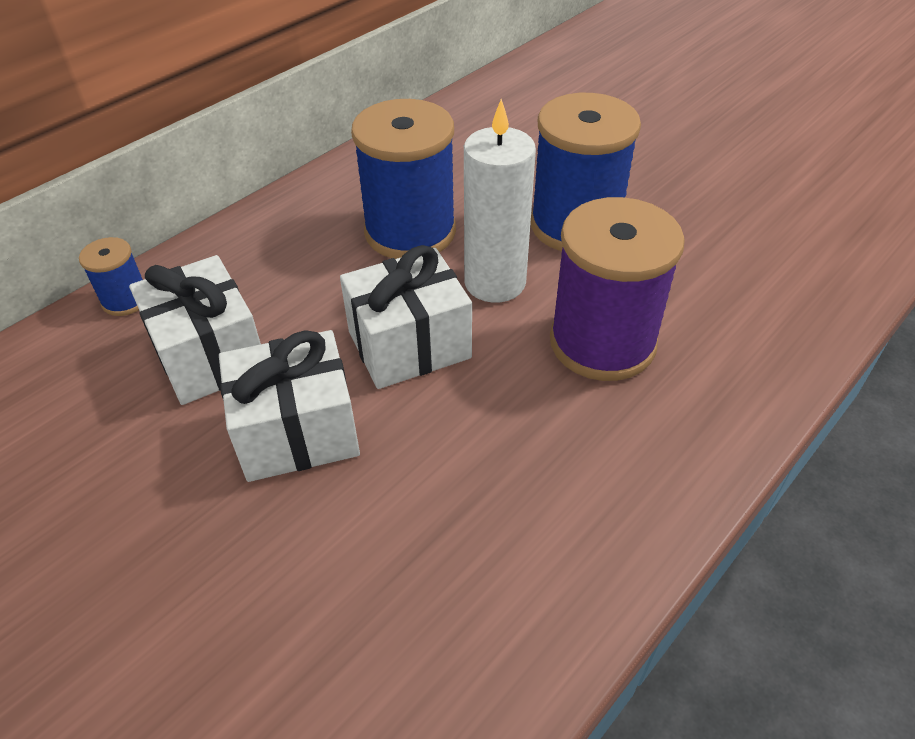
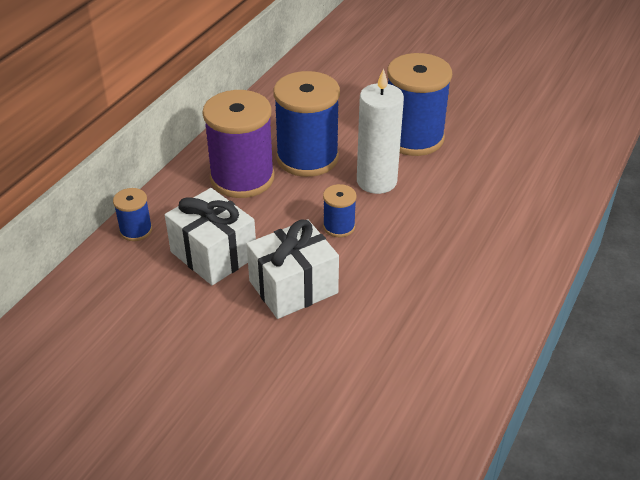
camera: 15 degrees left, 5 degrees down
(409, 344) = (339, 226): white gift -> blue spool
(602, 342) = (456, 206): purple spool -> purple spool (242, 178)

